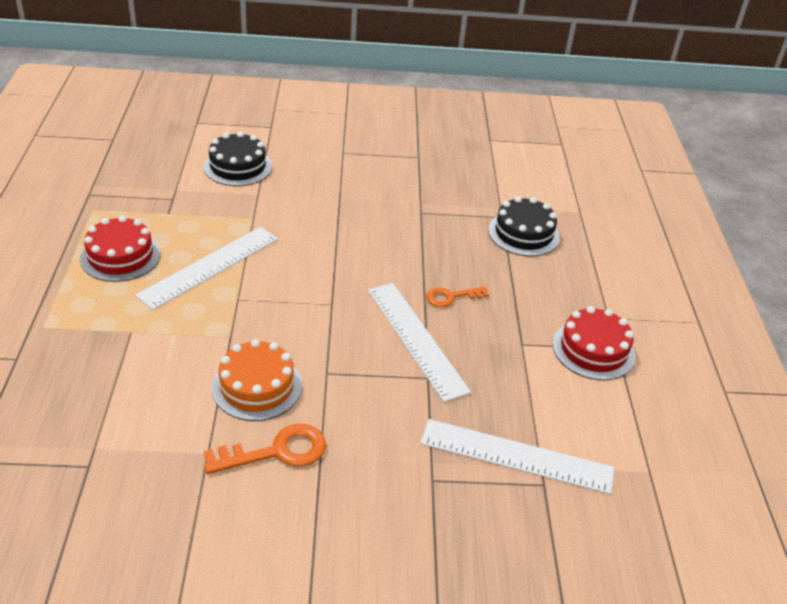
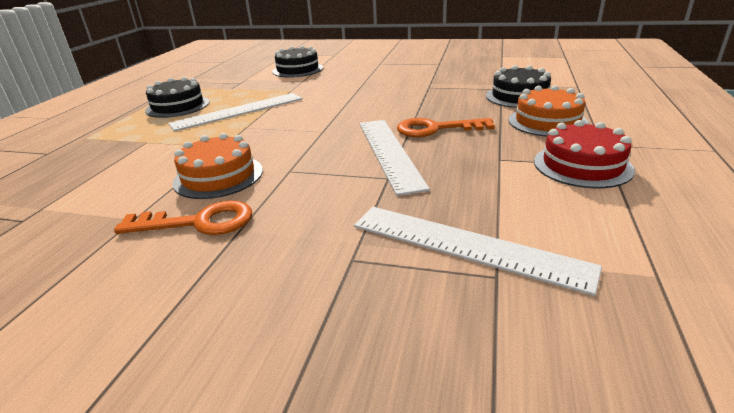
camera: 20 degrees right, 10 degrees down
(120, 256) = (178, 106): red cake -> black cake
(451, 297) = (436, 129): orange key -> orange key, size x1.56
(557, 281) = (547, 122): none -> orange cake

